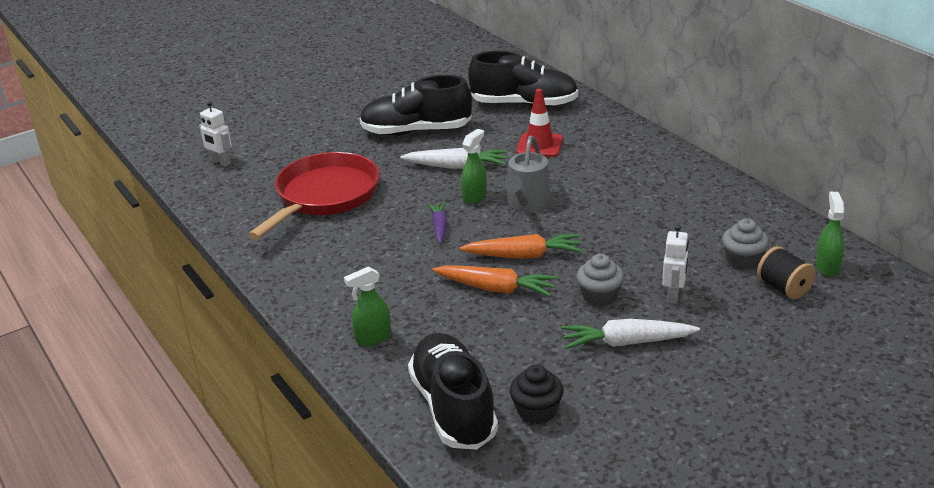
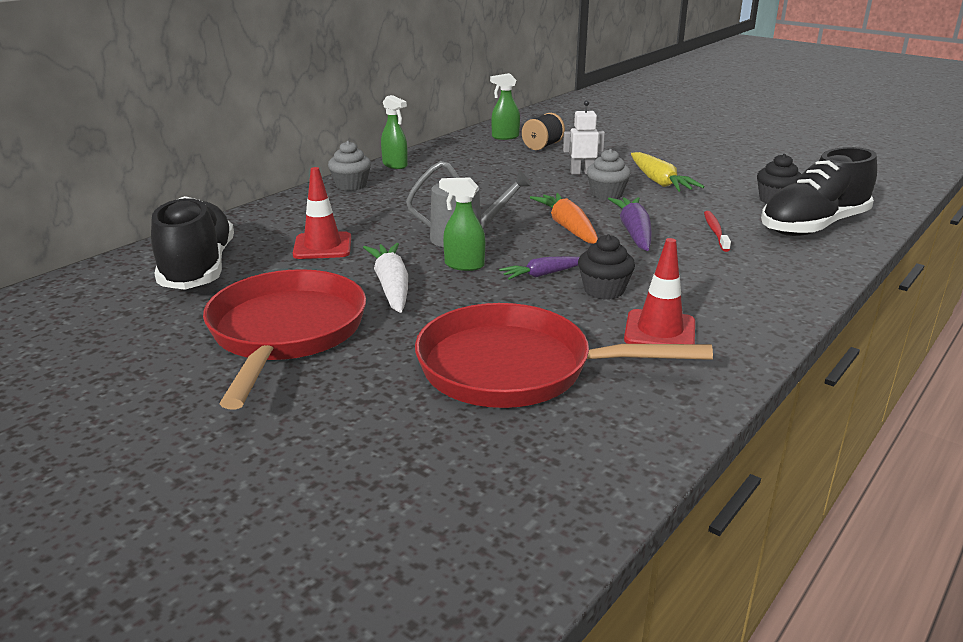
camera: 110 degrees left, 5 degrees down
(220, 162) = (444, 527): white robot -> none
(327, 256) = (659, 331): none -> red traffic cone
(373, 338) = (772, 274): green spray bottle -> green spray bottle (395, 165)
(398, 248) = (604, 290): none -> black cupcake
(416, 131) = (285, 333): black shoe -> red pan
(474, 337) = (715, 231): none -> red toothbrush
(496, 288) = (634, 232): orange carrot -> purple carrot
(626, 343) = (659, 182): white carrot -> yellow carrot
(743, 260) = (513, 157): grey cupcake -> grey cupcake (351, 185)

